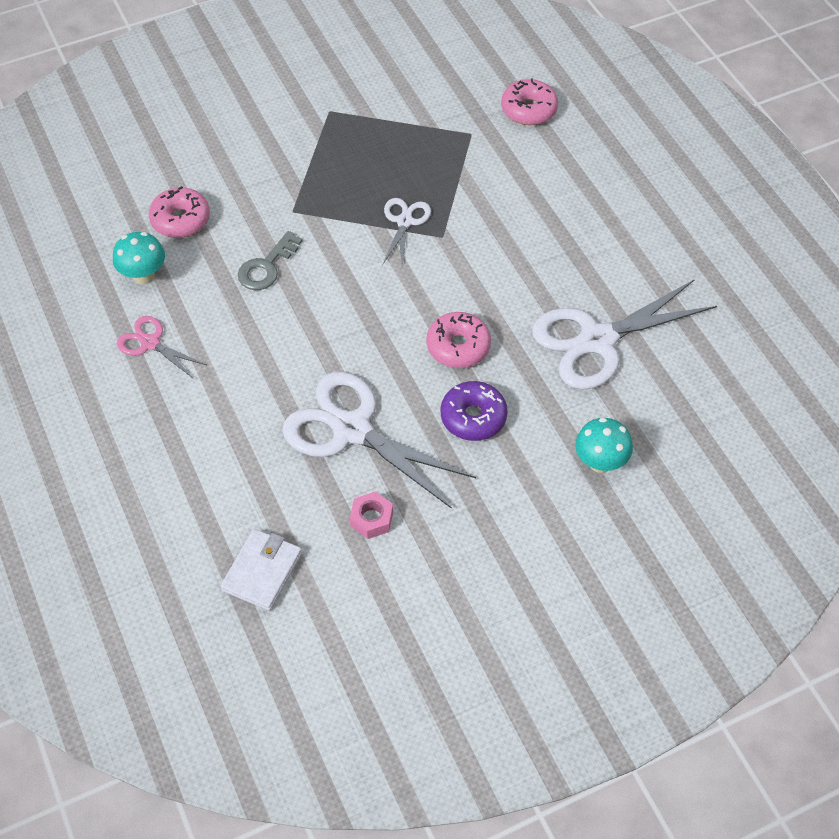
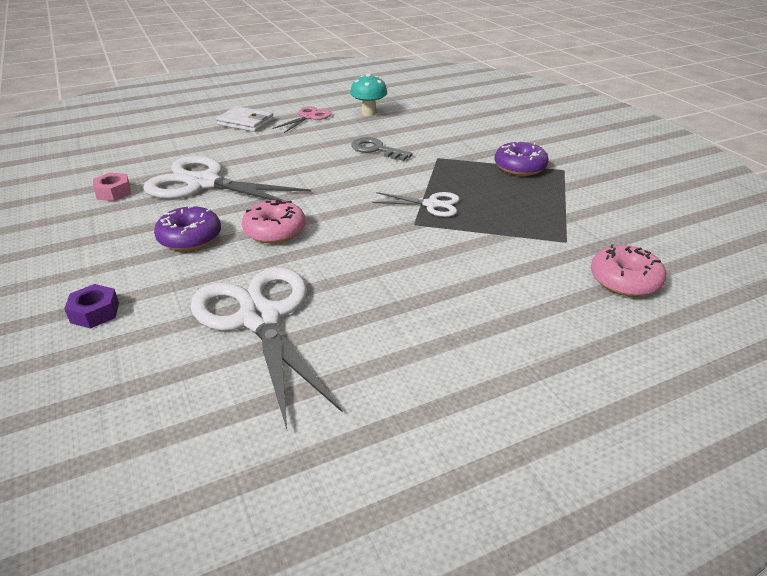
camera: 90 degrees right, 20 degrees down
(180, 220) = (422, 121): pink donut -> none
(262, 571) = (98, 155): white wallet -> white wallet (245, 122)
(322, 144) = (520, 167): none -> purple donut
(351, 430) = (203, 183): white scissors -> white scissors turned 105 degrees counterclockwise
(600, 462) = (95, 312): turquoise mushroom -> purple nut

